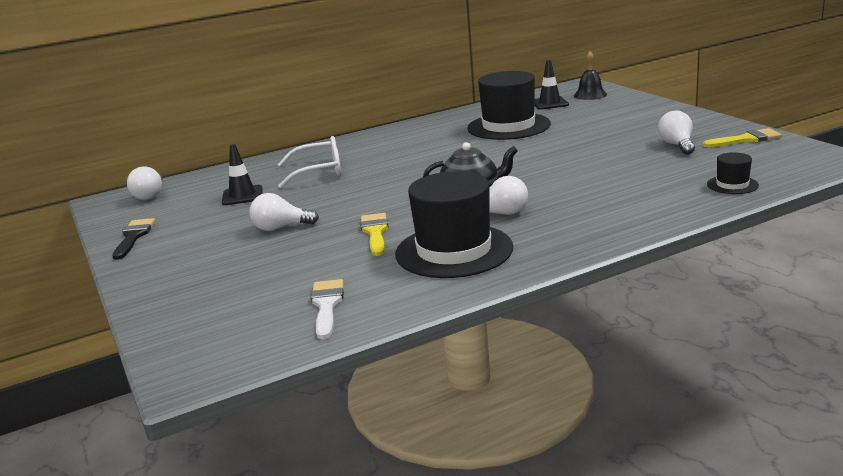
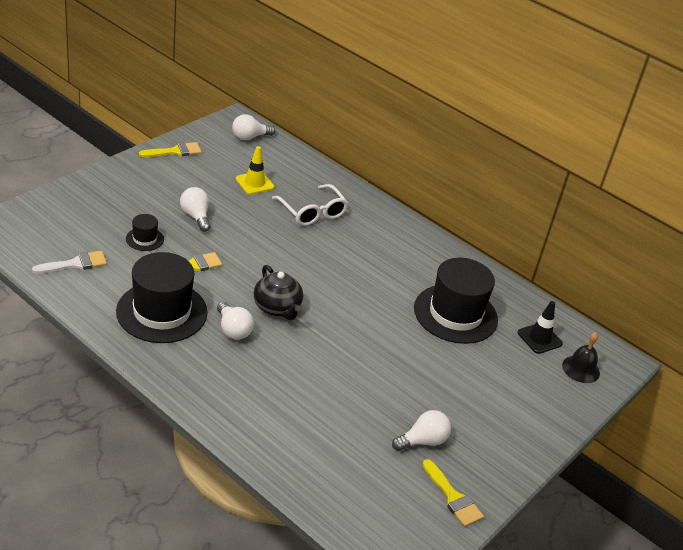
camera: 60 degrees right, 15 degrees up
(133, 237) = (175, 151): black brush -> yellow brush
(242, 196) = (254, 183): black traffic cone -> yellow traffic cone
(732, 185) = (318, 479): black hat -> black hat (144, 239)

